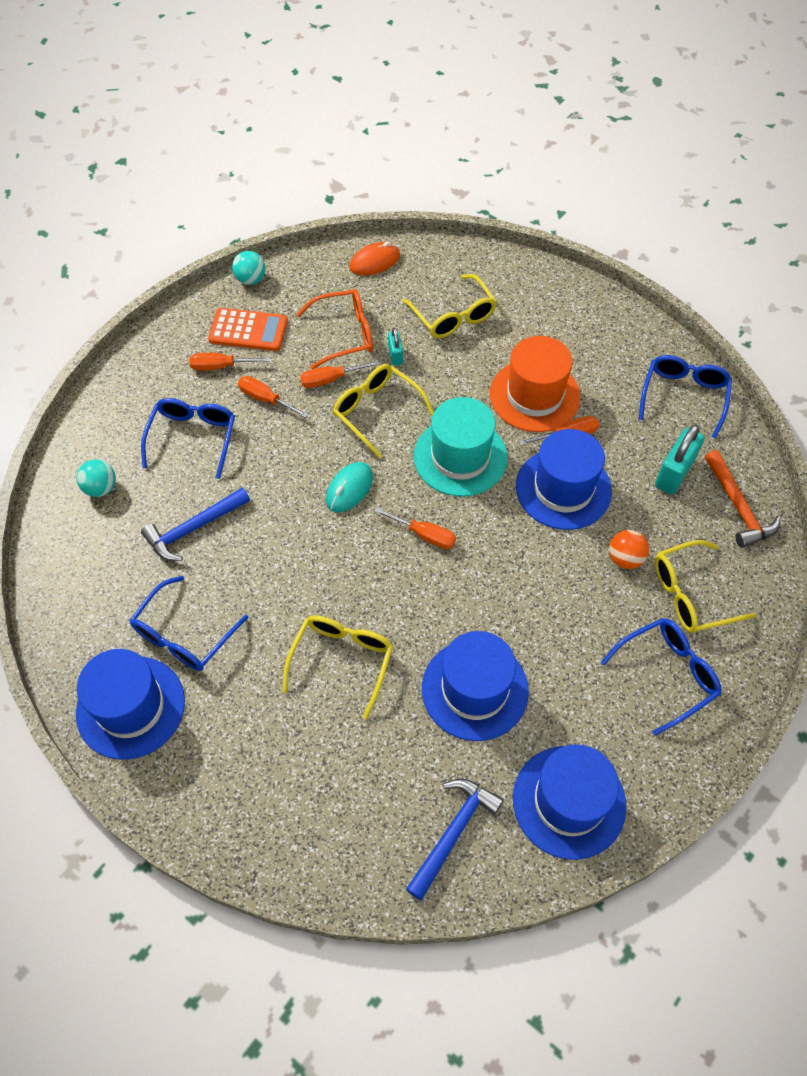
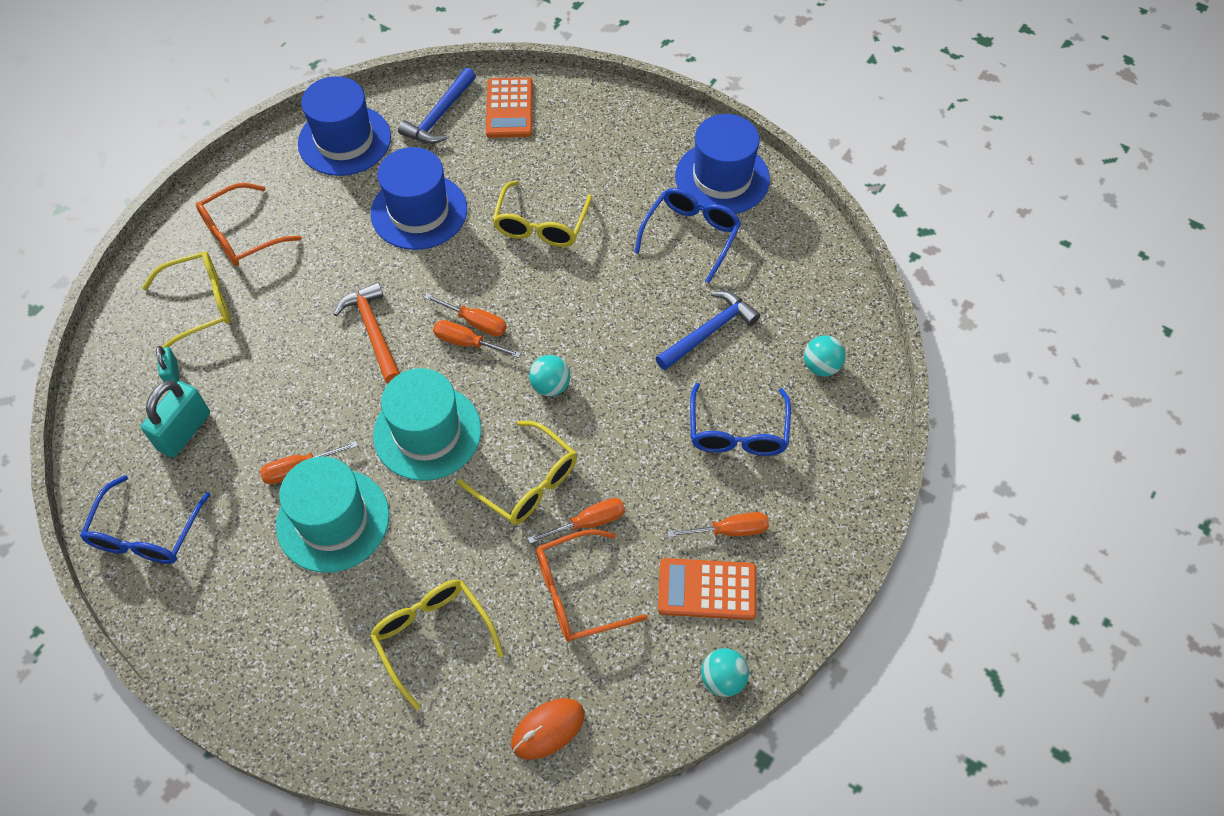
camera: 175 degrees right, 0 degrees up
(266, 399) = (663, 488): orange screwdriver -> orange screwdriver (475, 322)
(349, 489) = (550, 386): turquoise mouse -> turquoise ball
(365, 837) = (509, 108): none -> orange calculator
(395, 355) = (509, 566): turquoise padlock -> turquoise padlock (172, 374)
(534, 395) = (333, 520): orange hat -> turquoise hat
(563, 489) = (313, 404): blue hat -> none
(625, 558) = (259, 334): orange ball -> none
(666, 675) = (241, 235): blue glasses -> orange glasses
(738, 507) = (123, 398): orange hammer -> orange hammer (373, 331)

